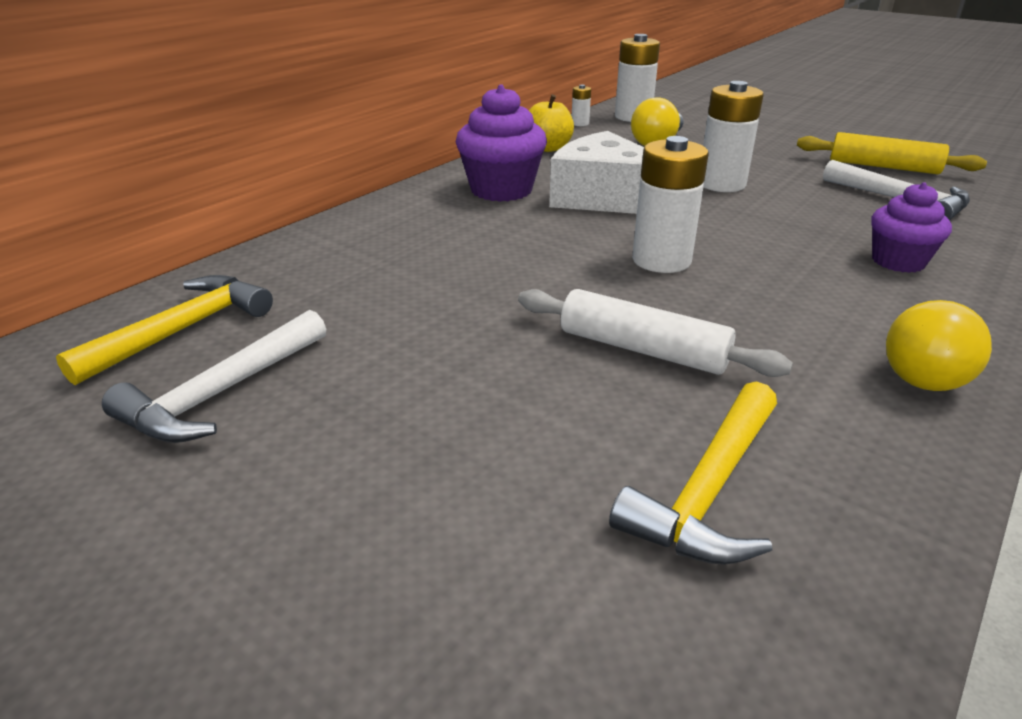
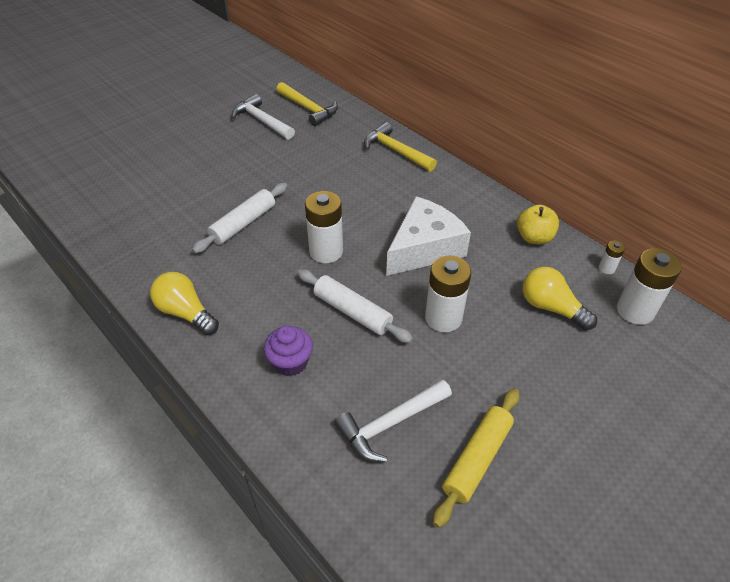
camera: 100 degrees right, 15 degrees up
(501, 190) = (445, 204): purple cupcake -> none
(709, 490) = (156, 219): yellow hammer -> yellow hammer (396, 151)
(765, 231) = (352, 312): none -> white rolling pin

